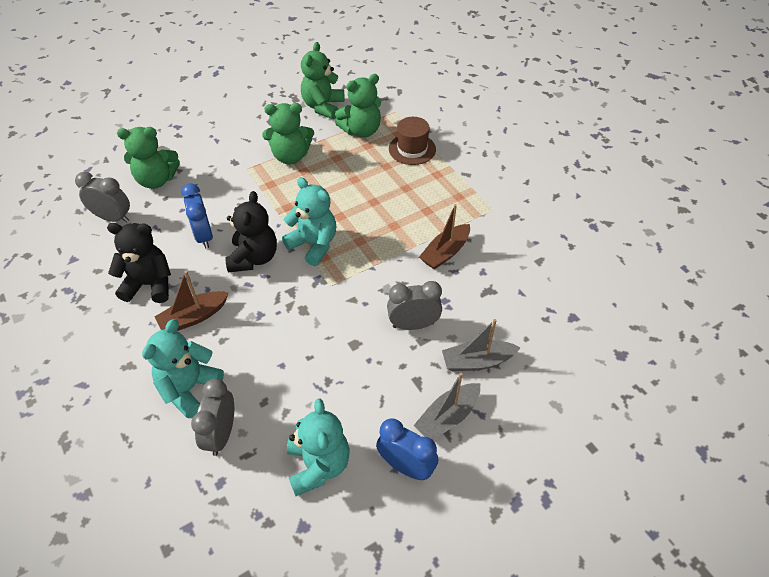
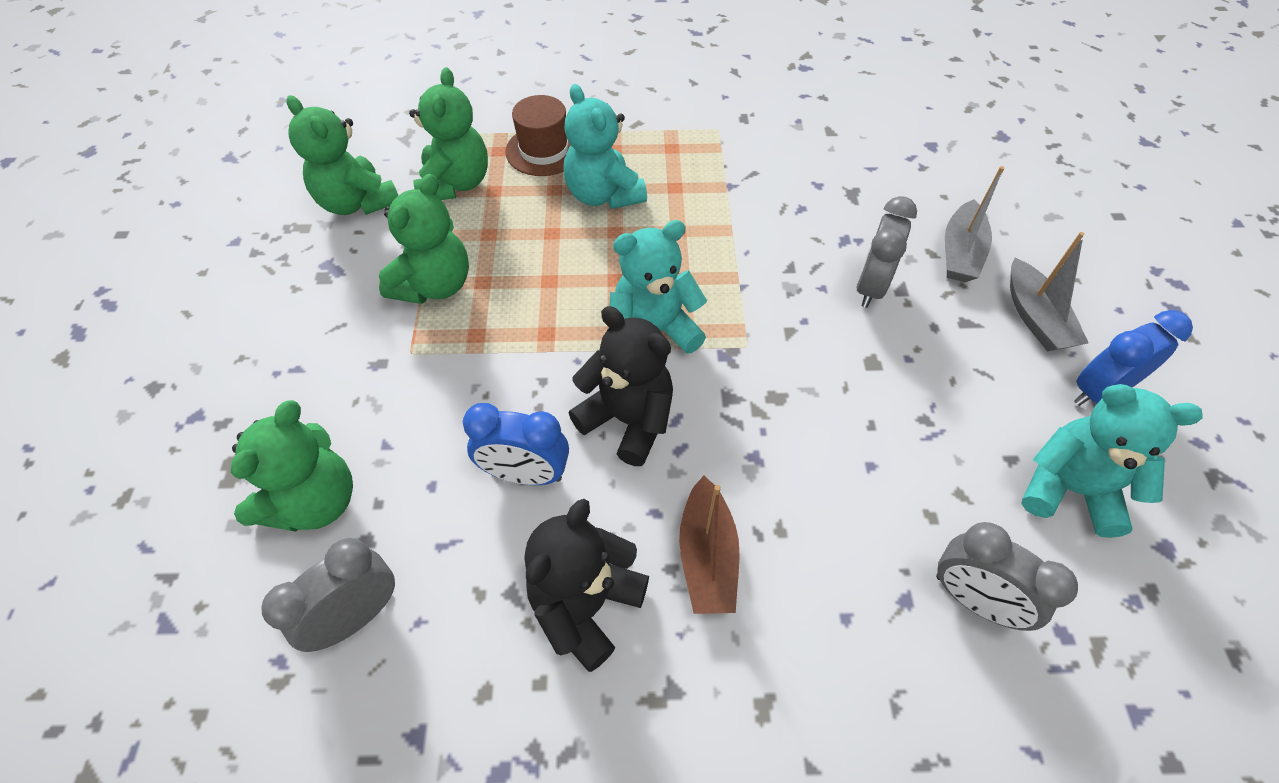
camera: 60 degrees left, 5 degrees up
(189, 388) = (860, 617): turquoise teddy bear -> turquoise teddy bear (603, 195)
(445, 252) = (763, 203): brown boat -> none

